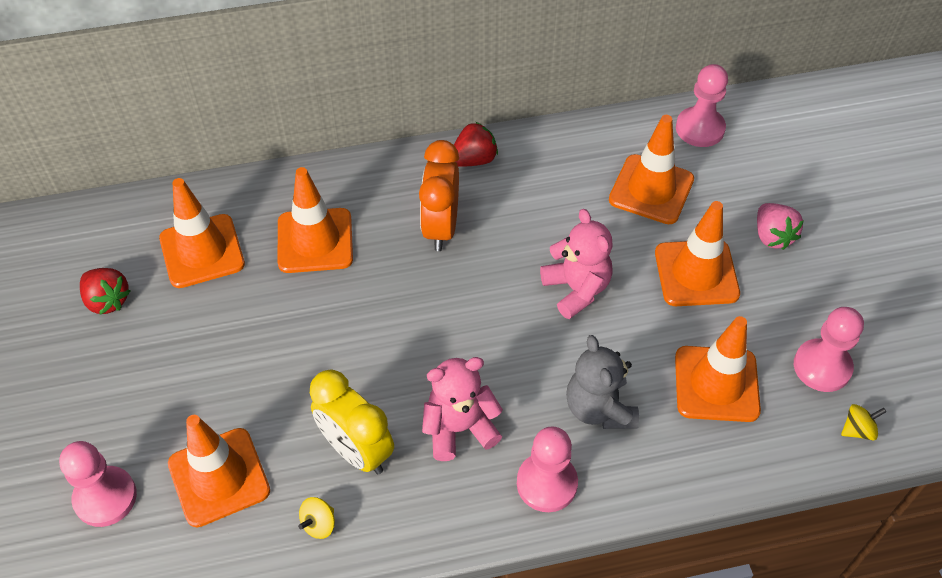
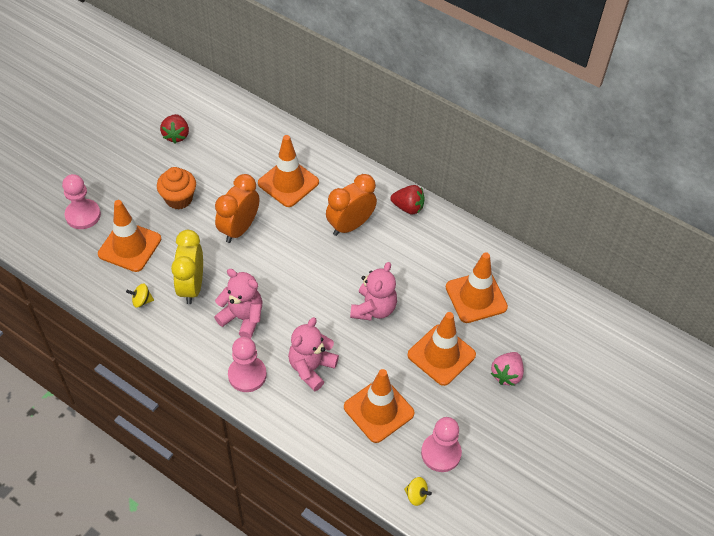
camera: 45 degrees right, 0 degrees up
(202, 251) = (237, 146): orange traffic cone -> none
(208, 368) = (179, 199): none -> orange cupcake
(325, 337) = (239, 229): none -> orange clock
(599, 408) = (311, 368): grey teddy bear -> pink teddy bear
(700, 128) = (546, 291): pink pawn -> none

